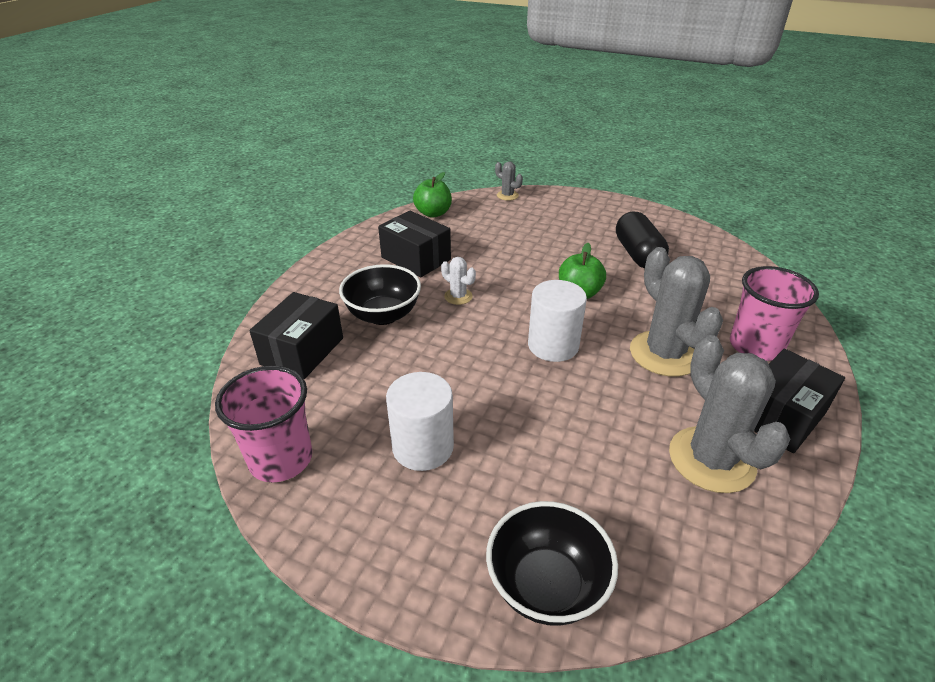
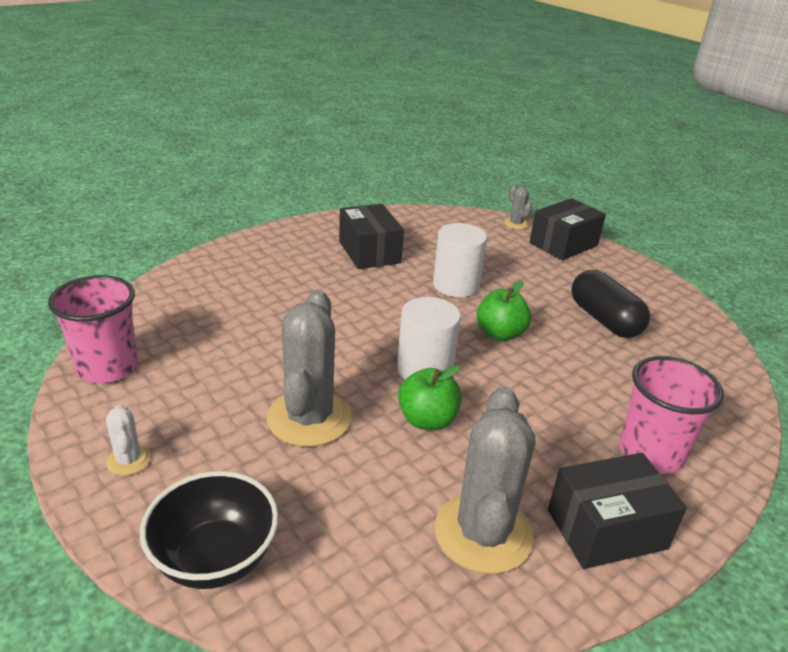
camera: 25 degrees right, 5 degrees down
(302, 351) = (200, 293): black box -> black box (563, 244)
(383, 315) = (294, 289): black bowl -> none
(423, 447) = (223, 405): white cylinder -> white cylinder (456, 285)
(433, 213) = (424, 219): green apple -> green apple (427, 420)
(458, 296) = (376, 296): white cactus -> white cactus (128, 460)
(638, 254) = (604, 320): black capsule -> black capsule turned 45 degrees counterclockwise
(664, 354) = (535, 420): grey cactus -> grey cactus (309, 418)

